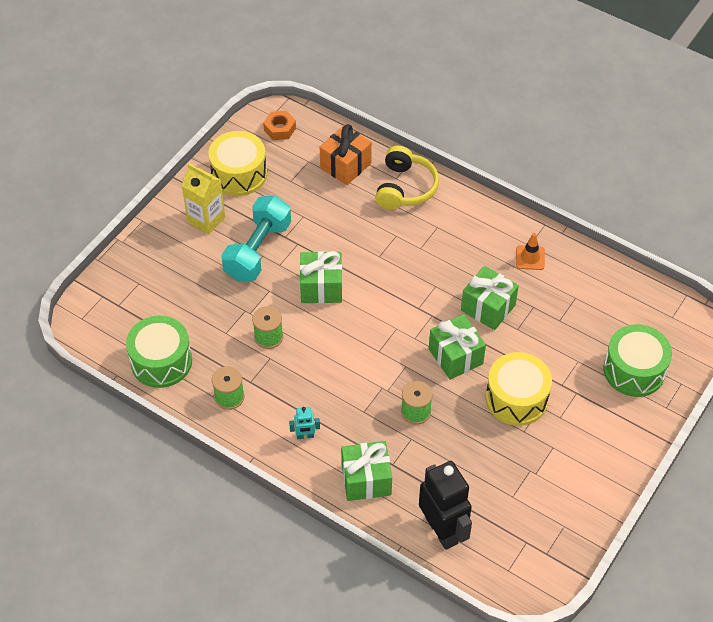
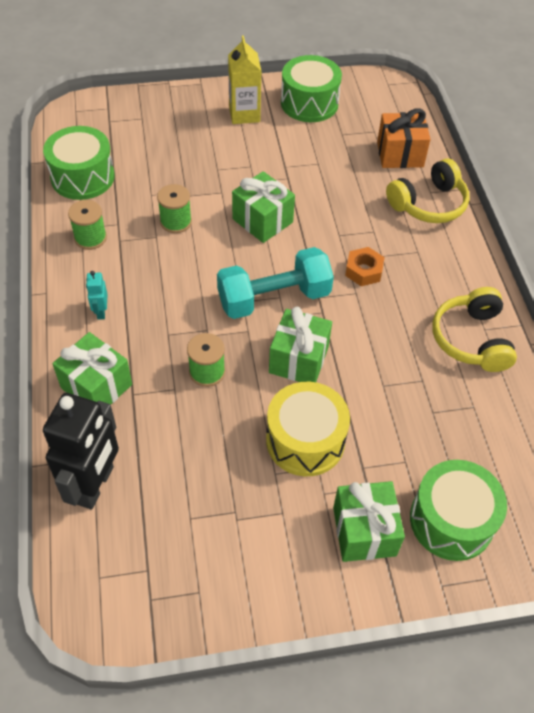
camera: 45 degrees right, 0 degrees up
(239, 174) = (309, 103): yellow drum -> green drum
(258, 250) = (252, 160): turquoise dumbbell -> turquoise dumbbell (274, 298)
(280, 129) = (381, 96): orange nut -> orange nut (363, 271)
(305, 436) = (101, 312): turquoise robot -> turquoise robot turned 45 degrees clockwise
(488, 308) = (379, 346): green gift -> green gift (364, 531)
(530, 258) = (471, 339): orange traffic cone -> yellow headphones

